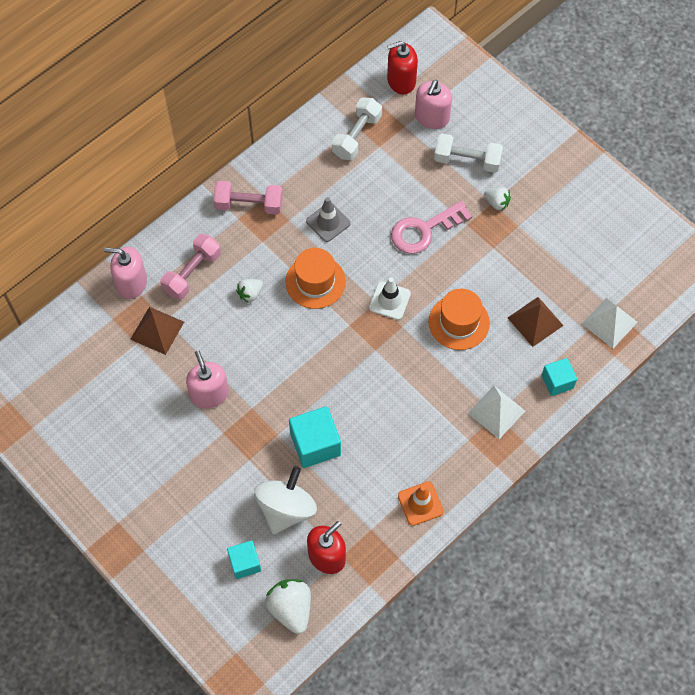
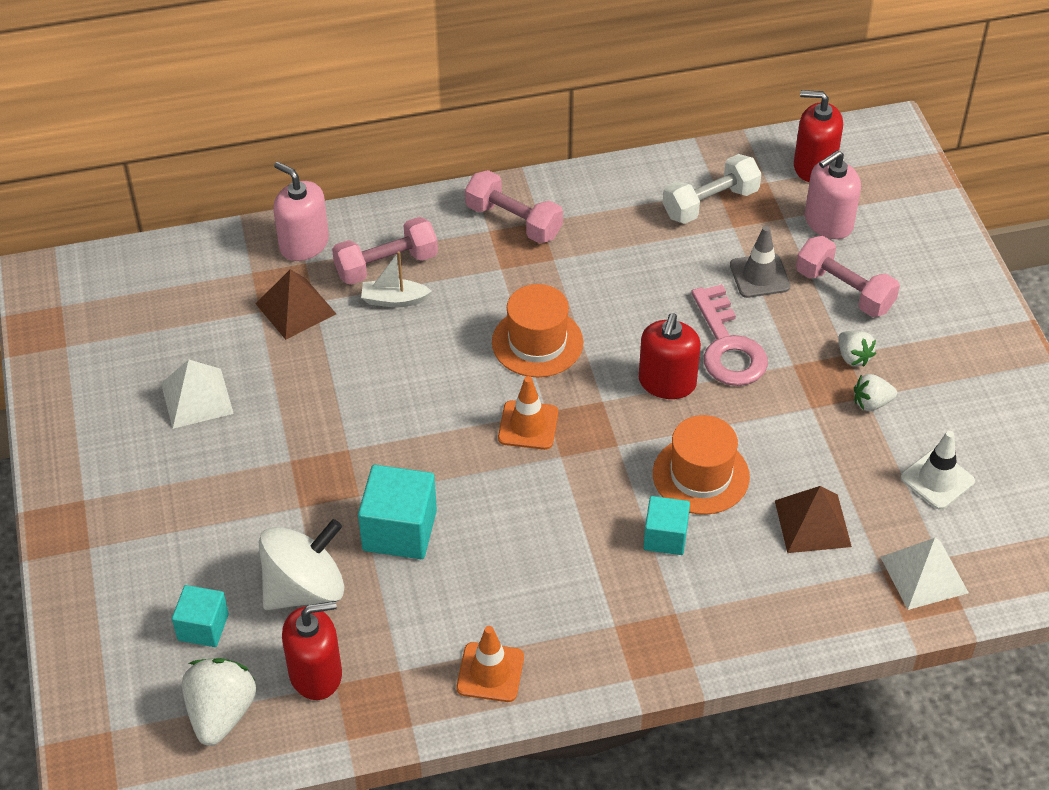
camera: 30 degrees right, 15 degrees down
(209, 394) = (307, 408): pink soap dispenser -> none
(213, 295) = (394, 300): none -> white boat
(250, 294) = (442, 319): white strawberry -> white strawberry (871, 403)
(328, 222) = (603, 283): grey traffic cone -> grey traffic cone (759, 276)
(344, 339) = (528, 425): none -> orange traffic cone
(389, 300) = (621, 407): white traffic cone -> white traffic cone (937, 479)
(405, 271) = (667, 382): none -> red soap dispenser
(424, 230) = (727, 346): pink key -> pink key turned 105 degrees counterclockwise
(467, 160) = (844, 290): white dumbbell -> pink dumbbell
(496, 412) = (678, 609): white pyramid -> white pyramid (196, 398)
(557, 382) = (794, 613): turquoise cube -> turquoise cube (665, 537)

